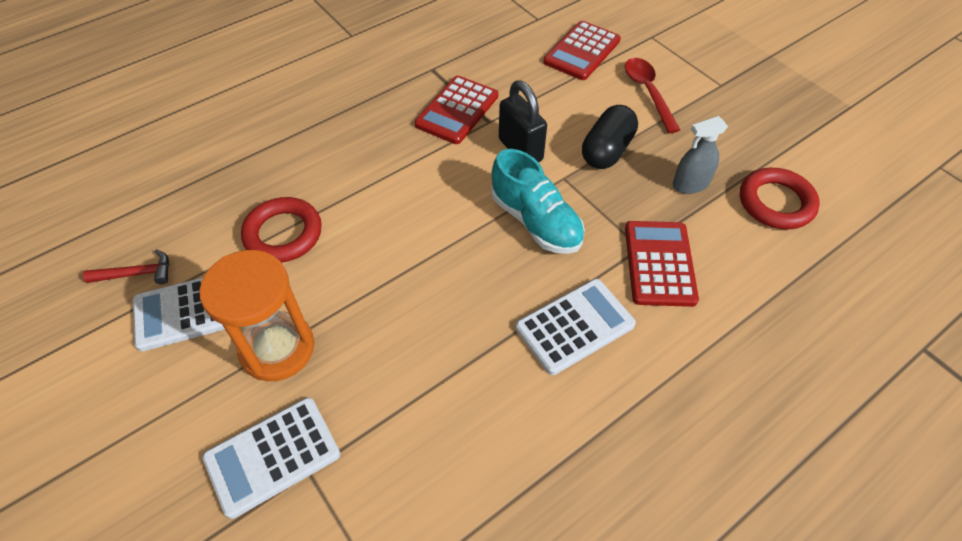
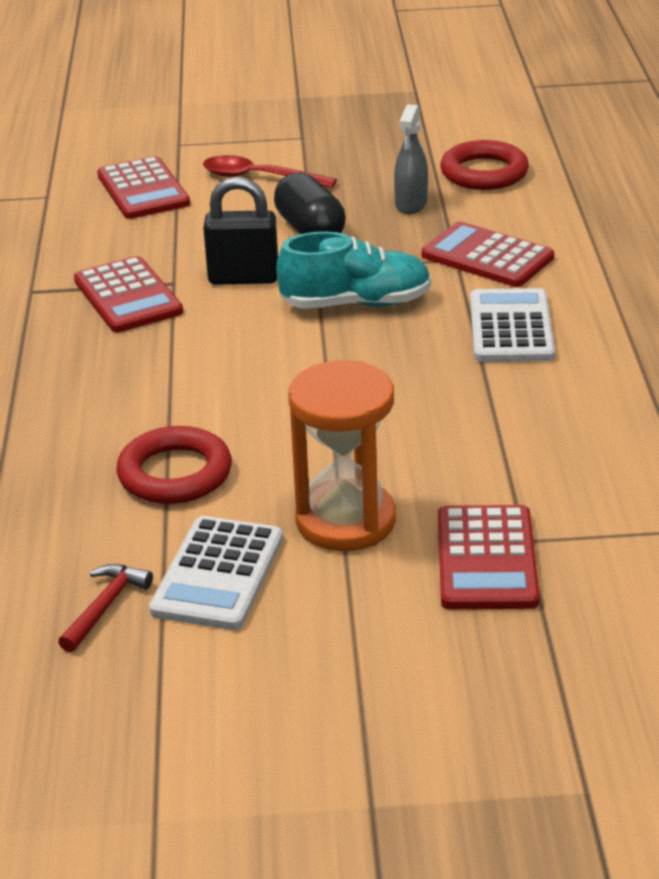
camera: 55 degrees left, 20 degrees down
(272, 456) = (486, 559): white calculator -> red calculator

